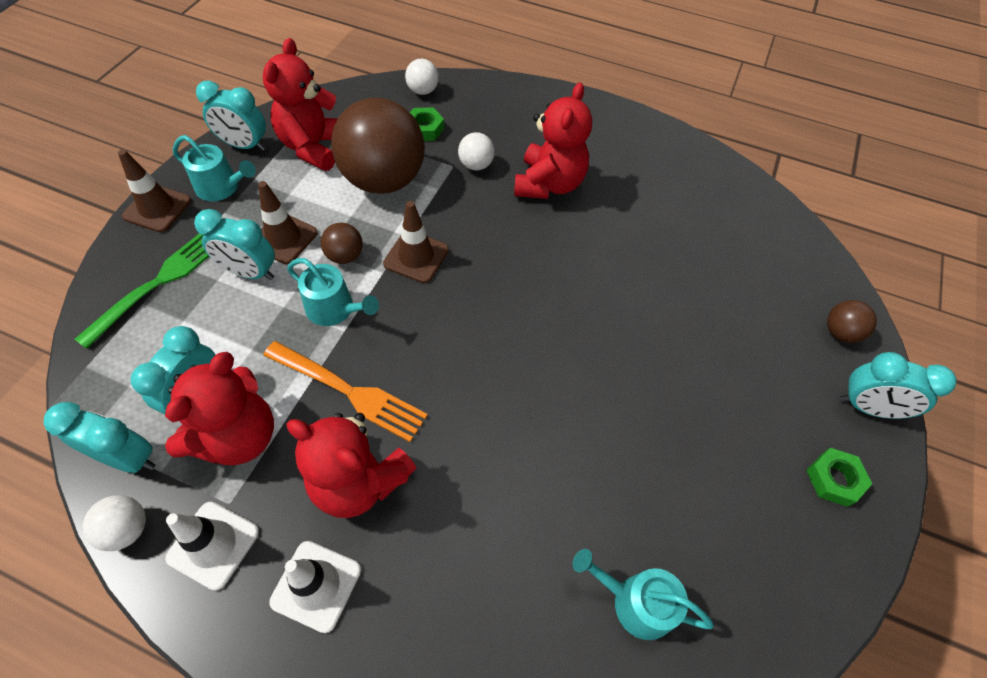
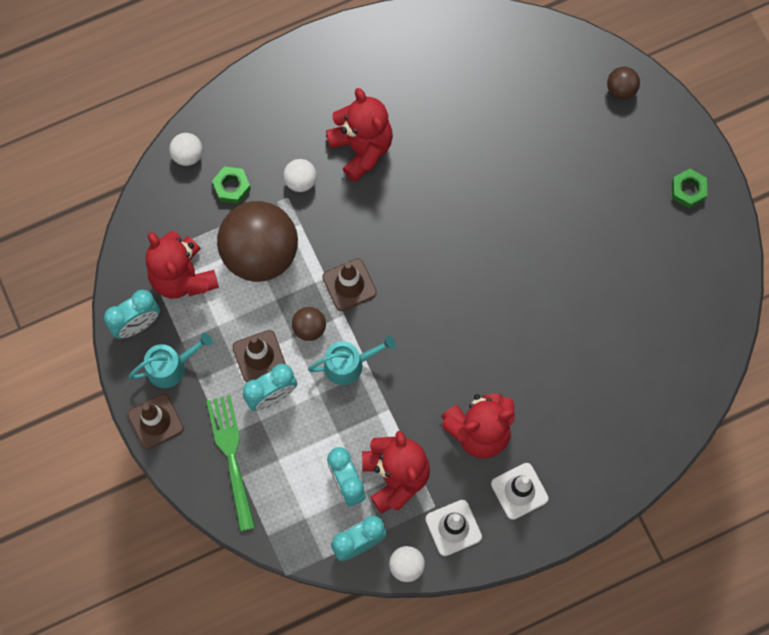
camera: 45 degrees left, 15 degrees up
(349, 391) = (417, 397): orange fork -> none
(635, 602) = (657, 347): turquoise watering can -> none
(867, 407) = (671, 128): turquoise clock -> none

